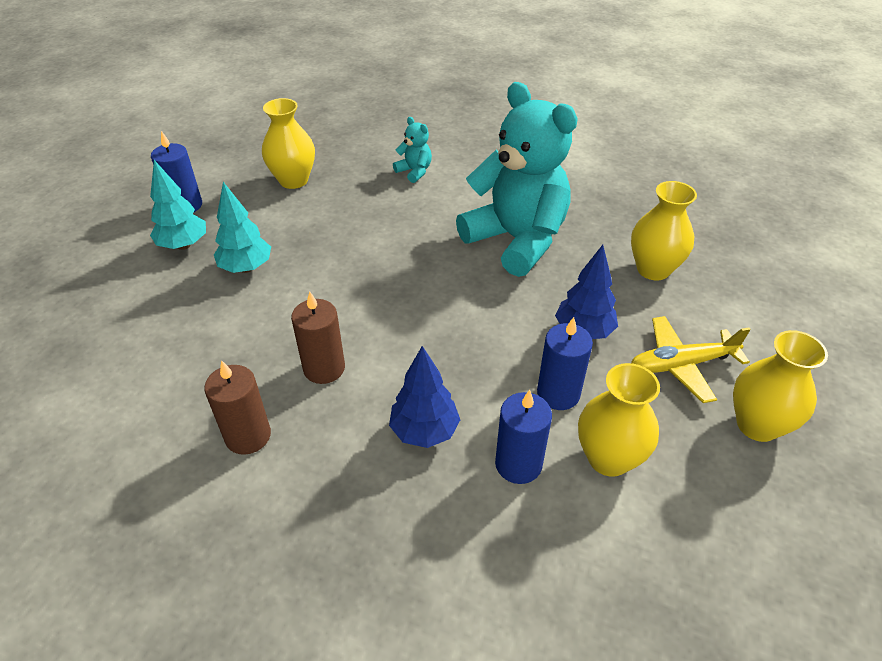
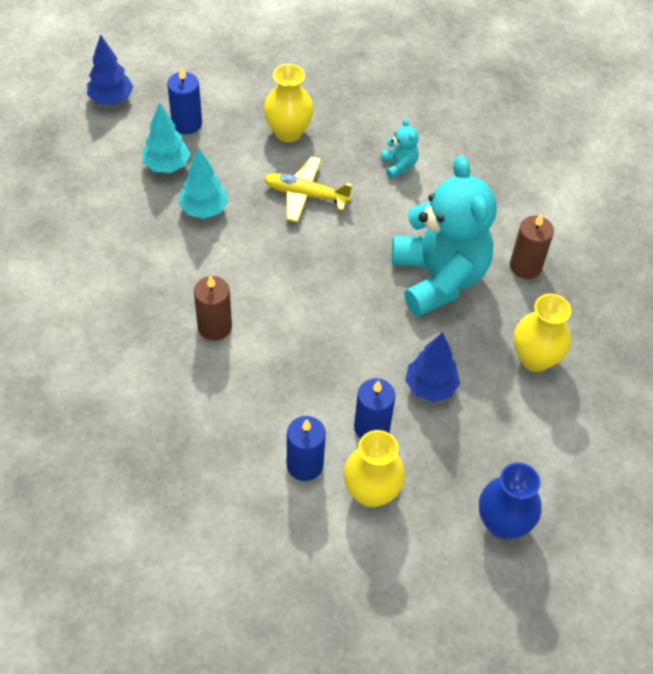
camera: 25 degrees right, 10 degrees up
(248, 436) = (136, 356): brown candle -> brown candle (525, 266)
(424, 431) = (256, 410): blue tree -> blue tree (111, 99)
(681, 365) = (486, 450): yellow plane -> yellow plane (305, 195)
(757, 425) = (503, 523): yellow vase -> blue vase

